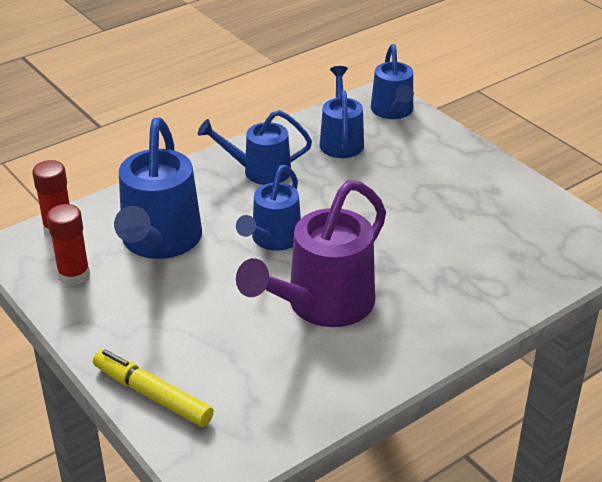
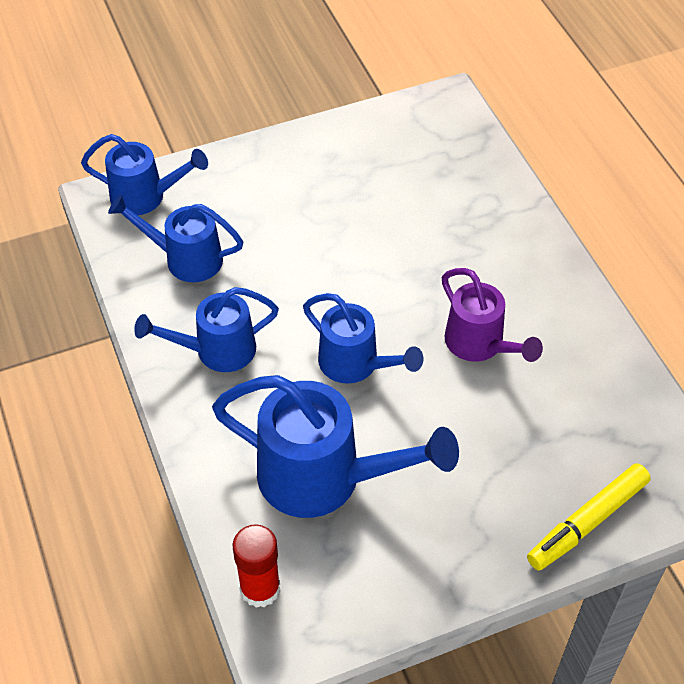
camera: 75 degrees left, 15 degrees up
(74, 275) = (361, 579): red glue stick -> none
(259, 171) = (216, 350): blue watering can -> blue watering can turned 60 degrees clockwise
(322, 305) = (479, 344): purple watering can -> purple watering can, size x0.62

